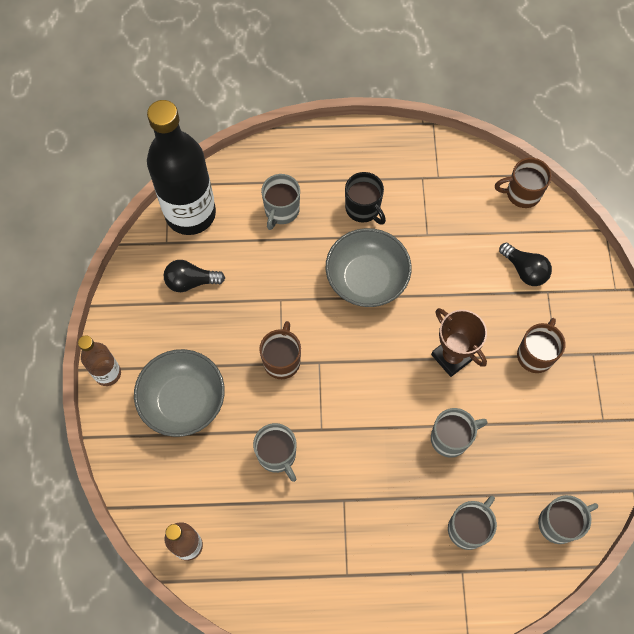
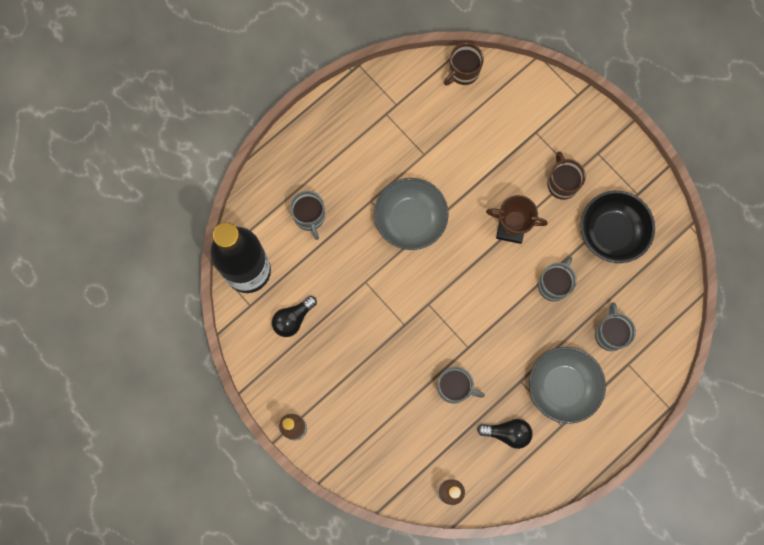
camera: 40 degrees left, 10 degrees up
(183, 401) = (362, 404): grey bowl -> grey bowl (562, 387)
(282, 360) = (403, 323): brown mug -> none
(363, 209) = (365, 170): black mug -> none
(524, 270) = (509, 128): black light bulb -> black light bulb (507, 433)
(548, 435) = (612, 232): none -> black bowl
(559, 523) = (661, 284): grey mug -> none

